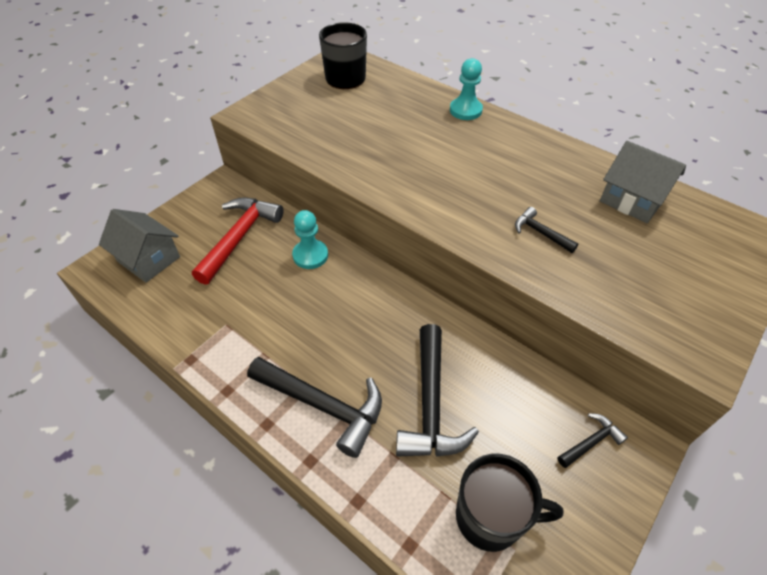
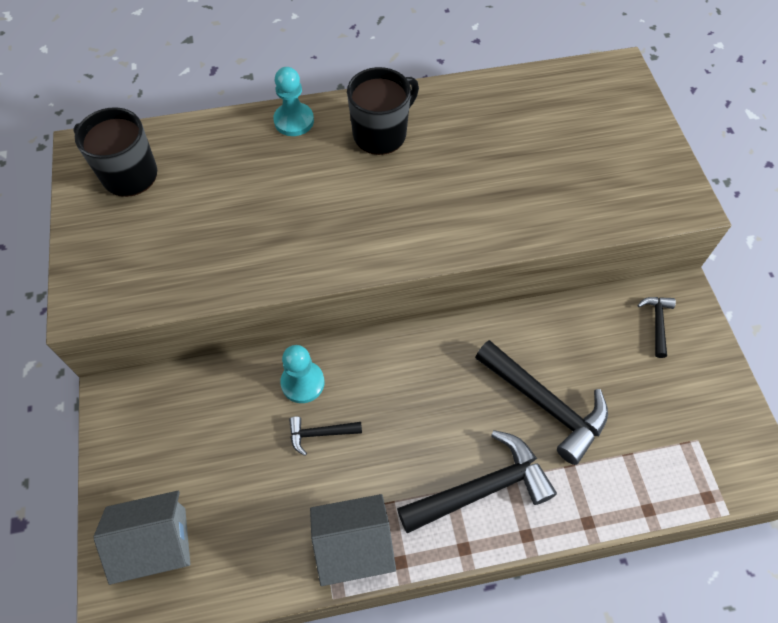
camera: 50 degrees left, 10 degrees up
(239, 237) = (214, 431): red hammer -> none
(491, 517) = (665, 437): black mug -> black mug (381, 134)
(540, 232) = (494, 195): black hammer -> black hammer (320, 434)
(632, 200) = (517, 108): grey house -> grey house (354, 546)

